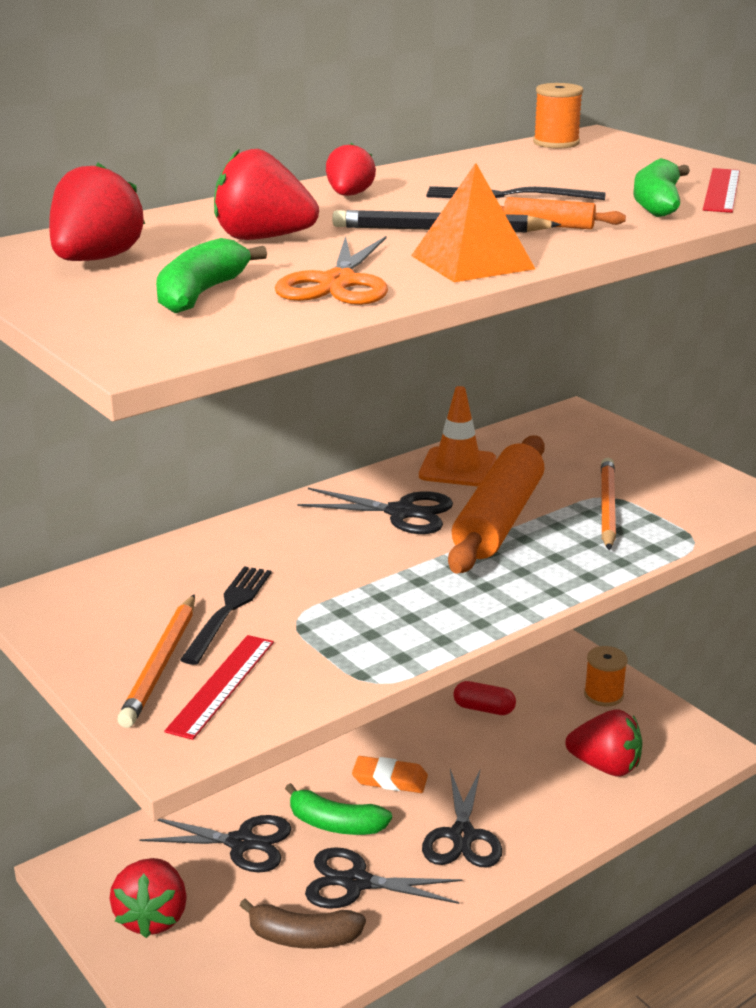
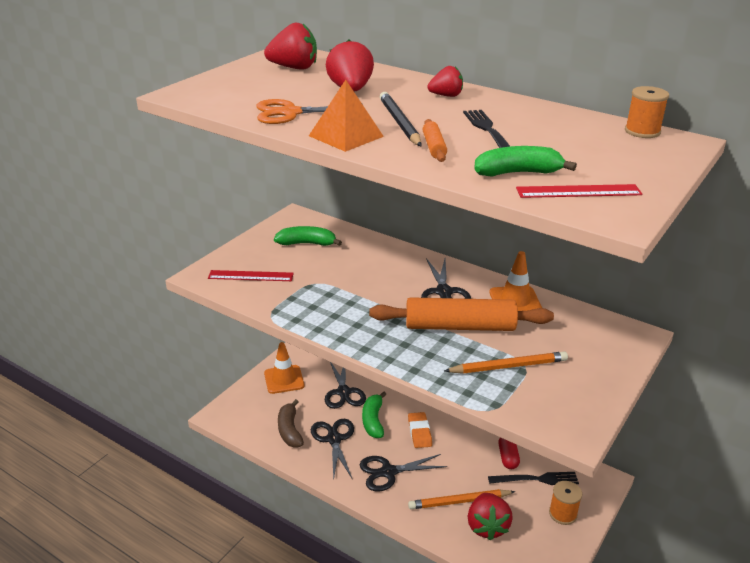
camera: 70 degrees right, 5 degrees up
(153, 917) = (284, 379): red strawberry -> orange traffic cone
(161, 664) = (261, 257): orange pencil -> orange pencil (459, 501)
(201, 294) = (258, 91): green banana -> green banana (307, 243)
(228, 610) = (313, 263): black fork -> black fork (537, 479)

